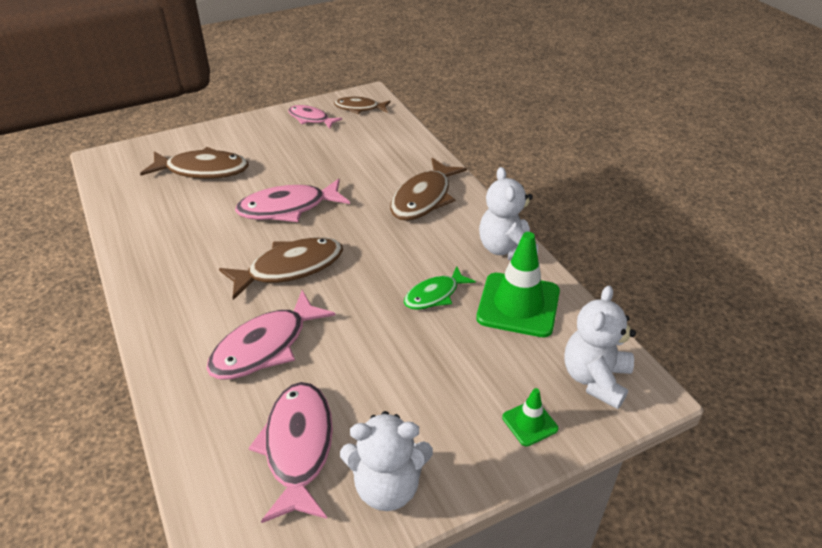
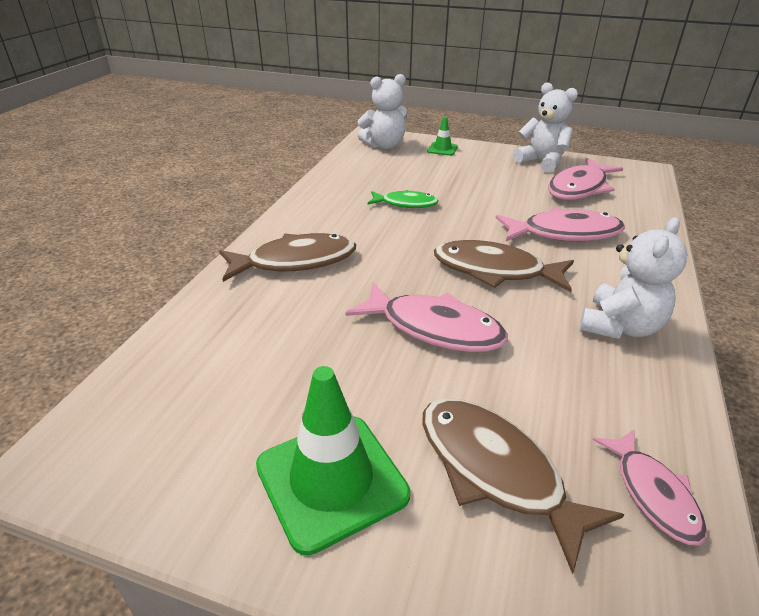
camera: 135 degrees left, 5 degrees down
(311, 119) = (211, 472): pink fish -> pink fish (653, 493)
(359, 108) = (117, 439): brown fish -> none
(506, 249) = (312, 201): white teddy bear -> white teddy bear (620, 326)
(518, 305) = (364, 178): green traffic cone -> green traffic cone (331, 480)

